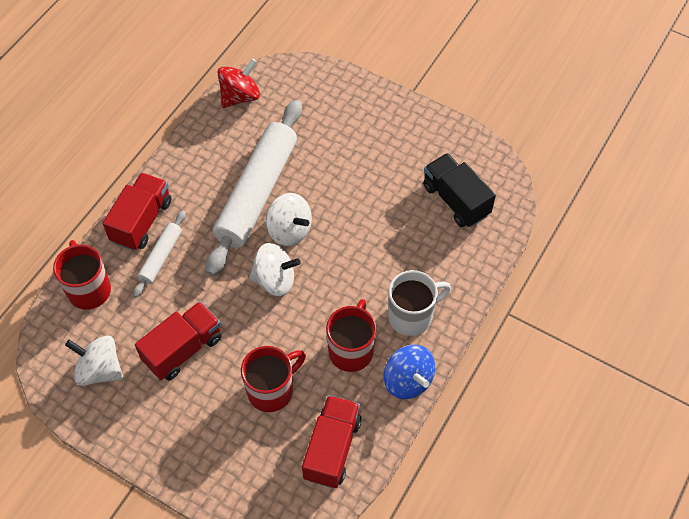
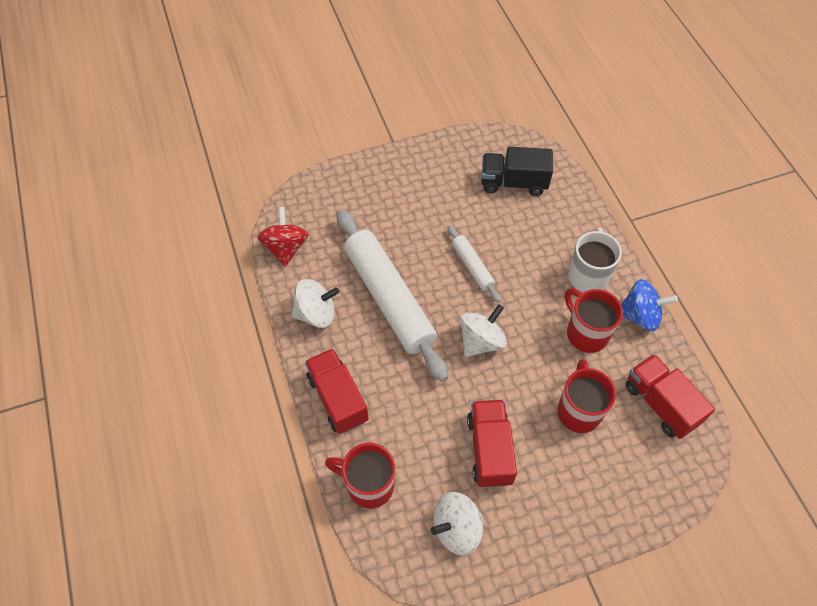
camera: 50 degrees left, 0 degrees up
(161, 257) = (386, 407): white rolling pin -> white rolling pin (472, 266)
(289, 230) = (444, 301): white spinning top -> white spinning top (316, 314)

